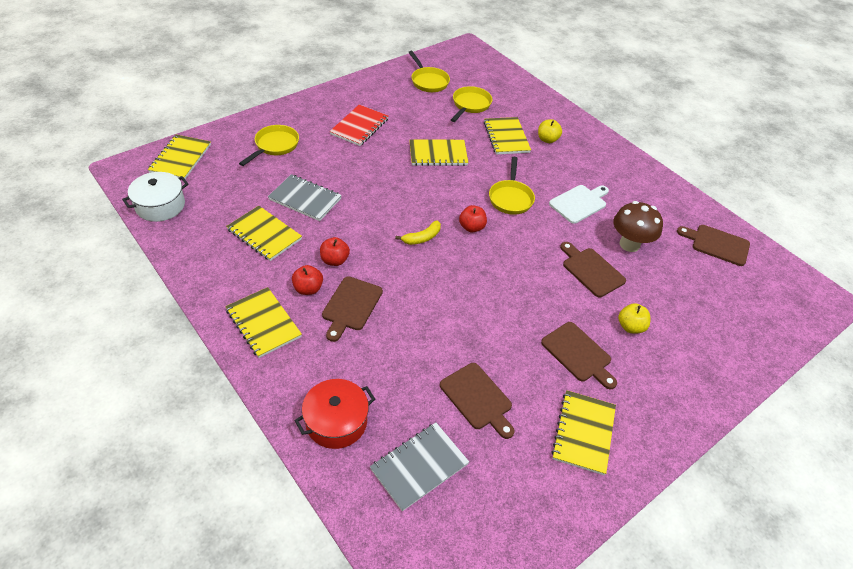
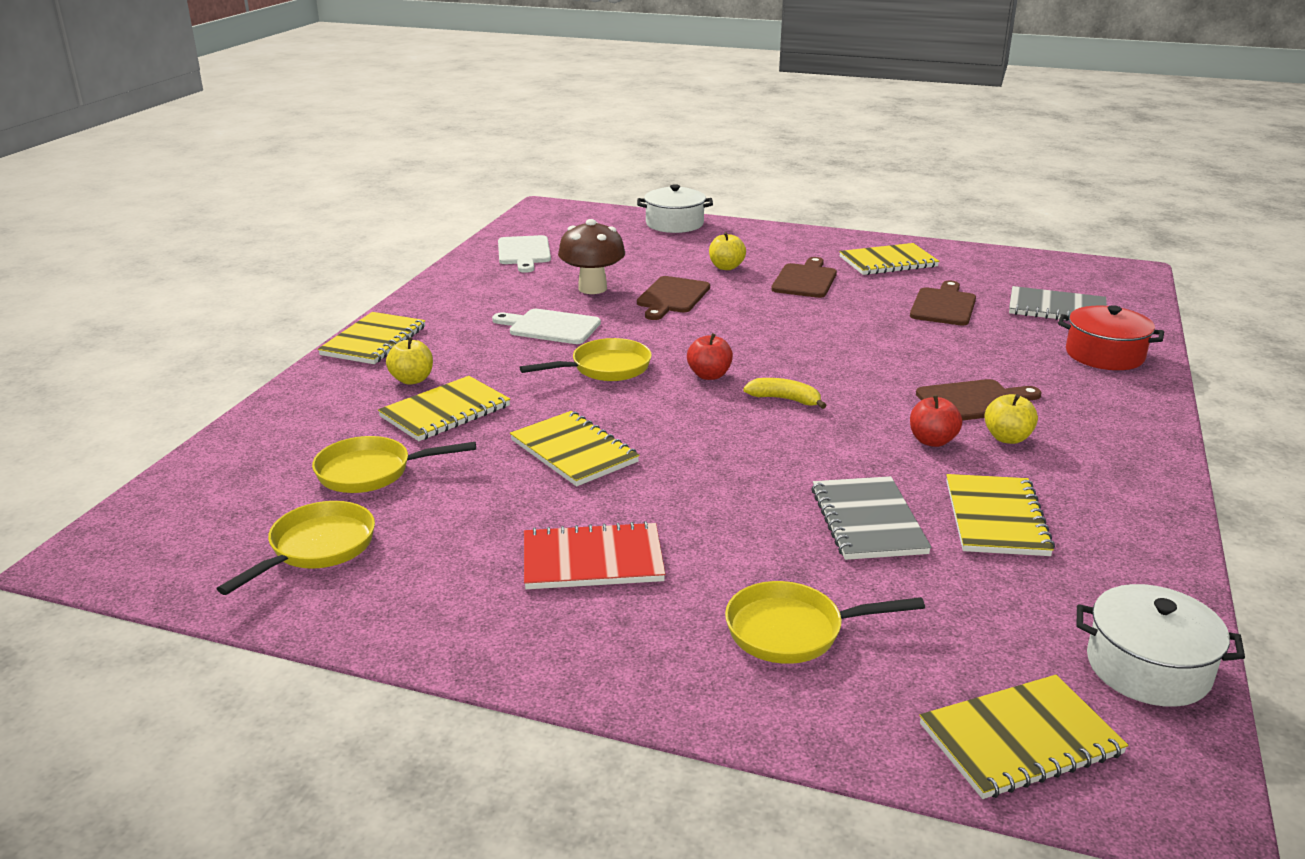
camera: 120 degrees left, 20 degrees down
(263, 323) = (1107, 443): yellow notebook -> yellow notebook (373, 341)
(308, 289) = (1007, 438): red apple -> yellow apple
(717, 244) = (524, 252): brown cutting board -> white cutting board
(750, 353) = (674, 224): none -> white pot

